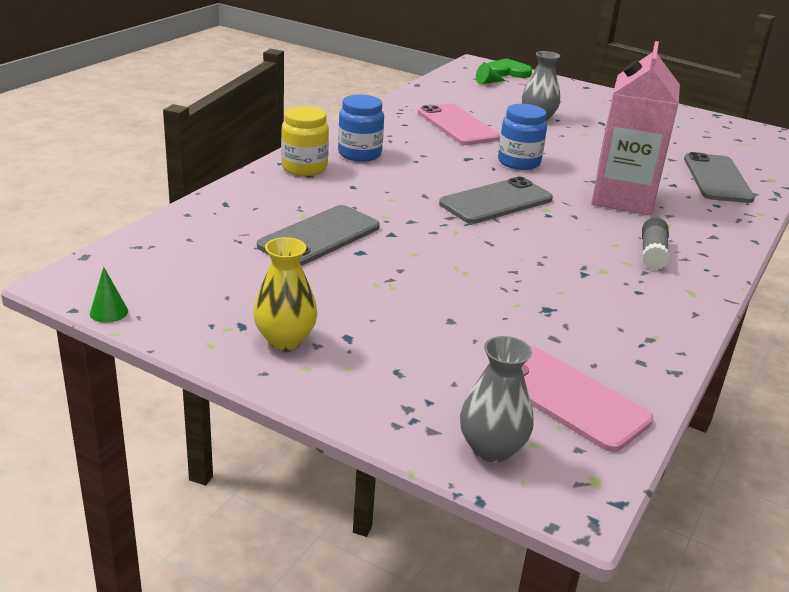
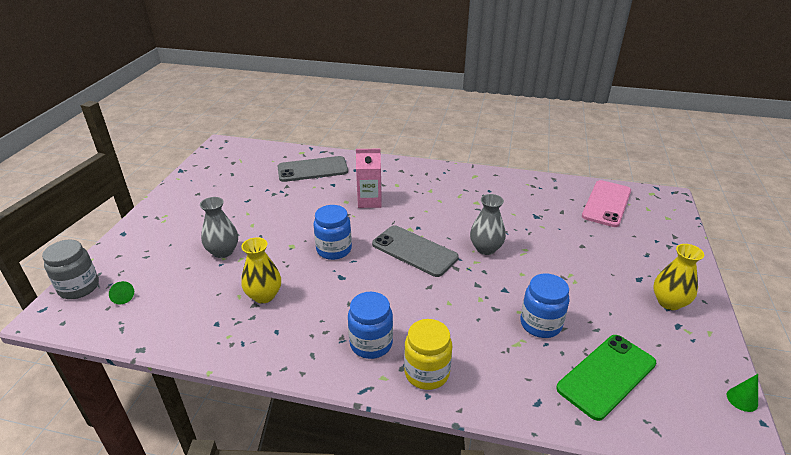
camera: 105 degrees left, 5 degrees up
(219, 247) = (606, 376): none -> green phone
(319, 236) = (540, 324): grey phone -> blue jar
(457, 125) = (264, 296): pink phone -> yellow vase
(492, 449) = (665, 219): grey vase -> grey vase (486, 248)
(507, 72) = (79, 287): green heart -> grey jar
(623, 198) = (369, 201): pink carton -> pink carton, size x0.58
(652, 254) = (441, 188): grey glue stick -> none

